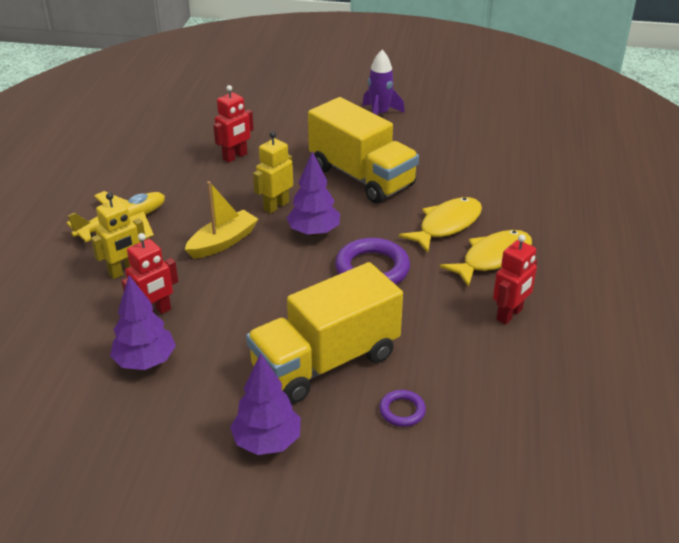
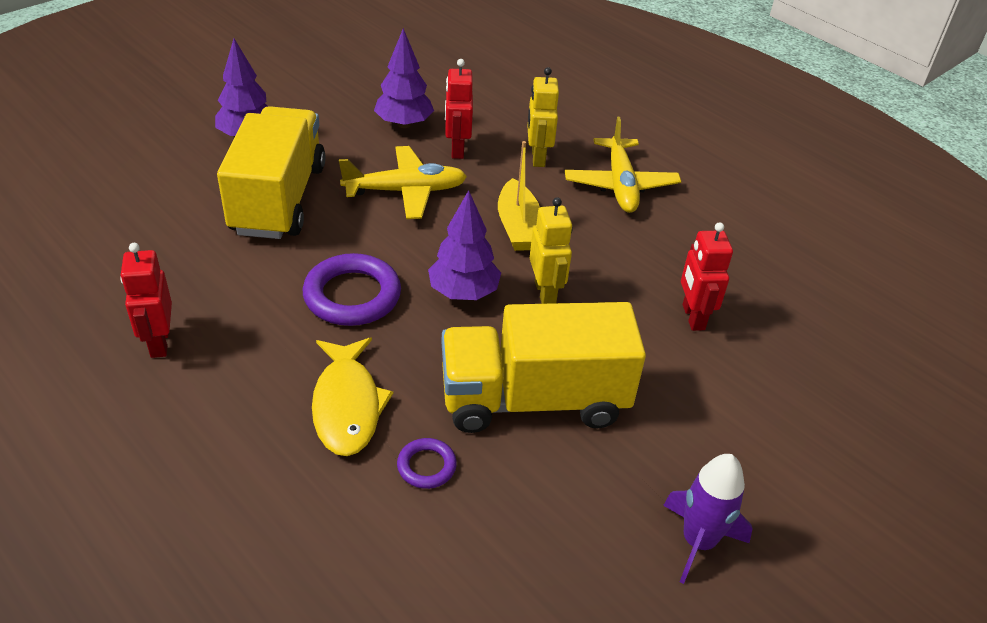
camera: 125 degrees right, 5 degrees up
(240, 307) = (406, 191): none -> yellow plane
(402, 411) = (173, 205): purple ring -> purple ring (426, 466)
(492, 258) = (244, 399): yellow fish -> none

